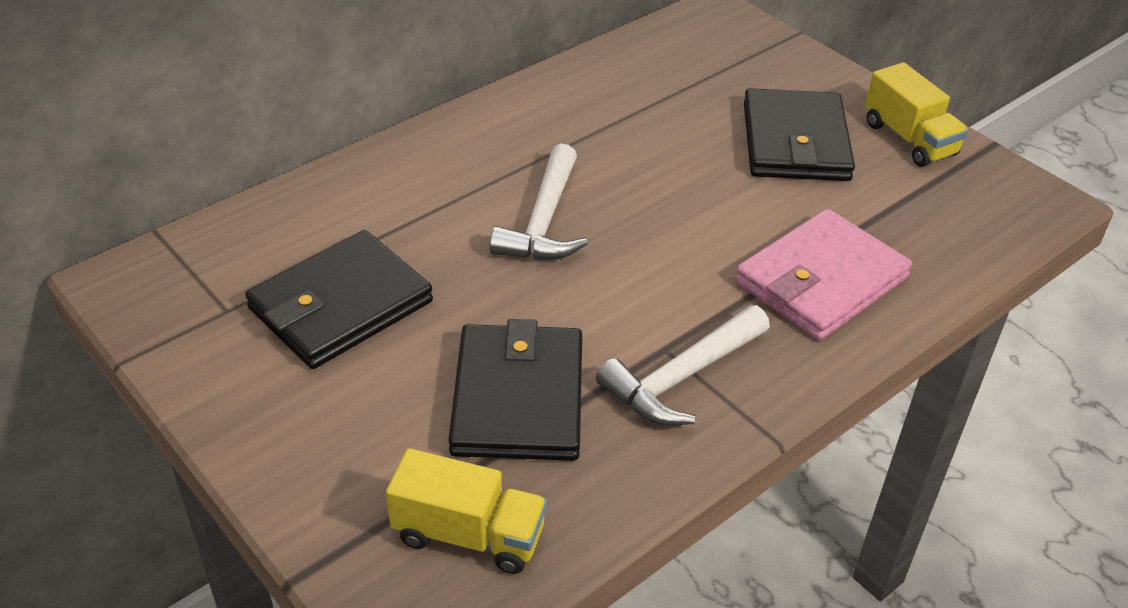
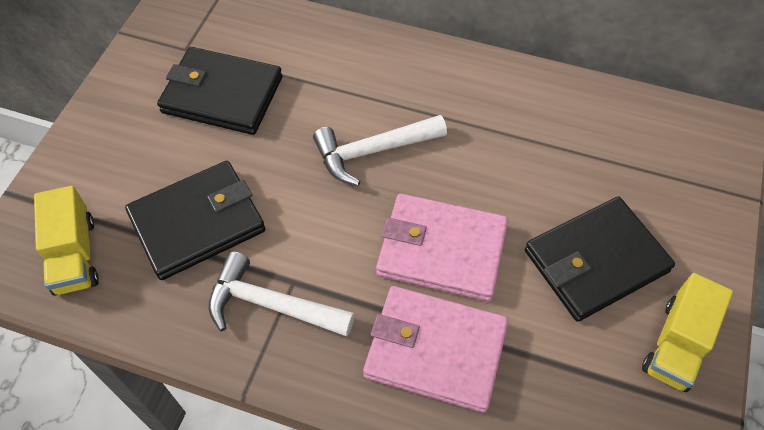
camera: 60 degrees right, 15 degrees up
(709, 227) = (441, 250): none -> pink wallet

